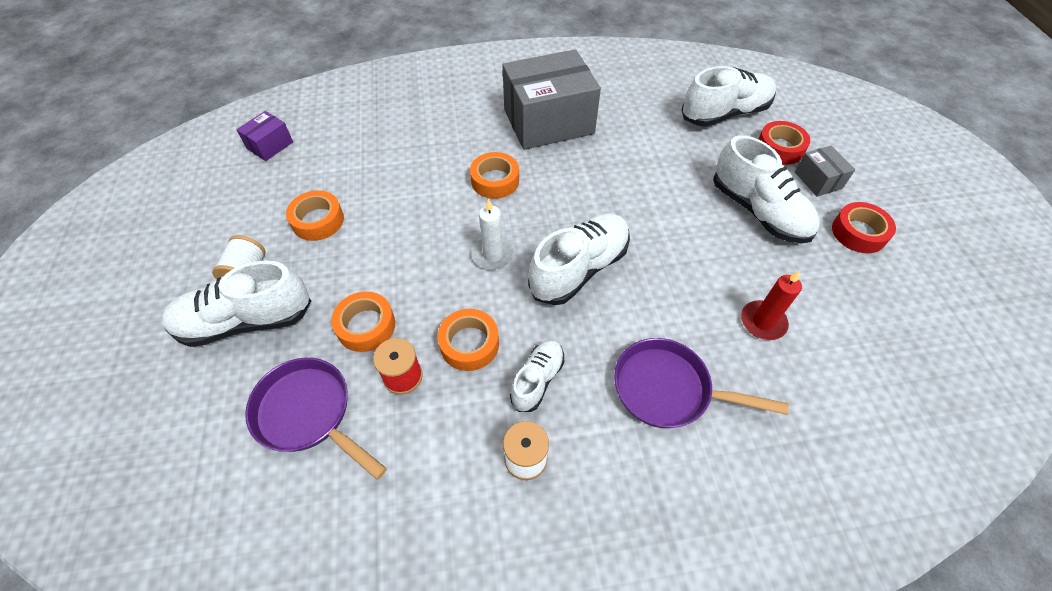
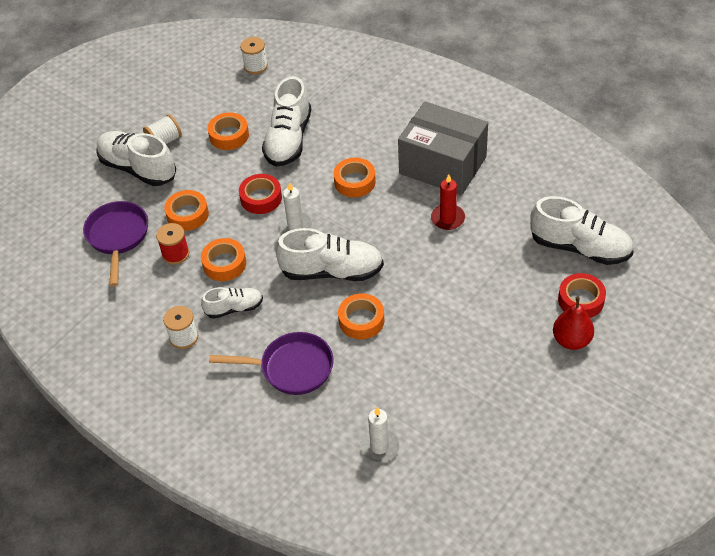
camera: 50 degrees right, 5 degrees down
(270, 145) = (255, 66): purple box -> white spool
(662, 291) = (361, 320): none -> orange tape
(668, 389) = (291, 368): purple pan -> purple pan turned 120 degrees clockwise
(758, 211) = (494, 325): white shoe -> white shoe (288, 139)
(763, 322) = (393, 383): red candle -> red candle (448, 218)
(818, 180) = (571, 340): grey box -> red pear
(837, 390) = (379, 447): none -> white candle
(858, 233) = (541, 391): red tape -> red tape (261, 198)

